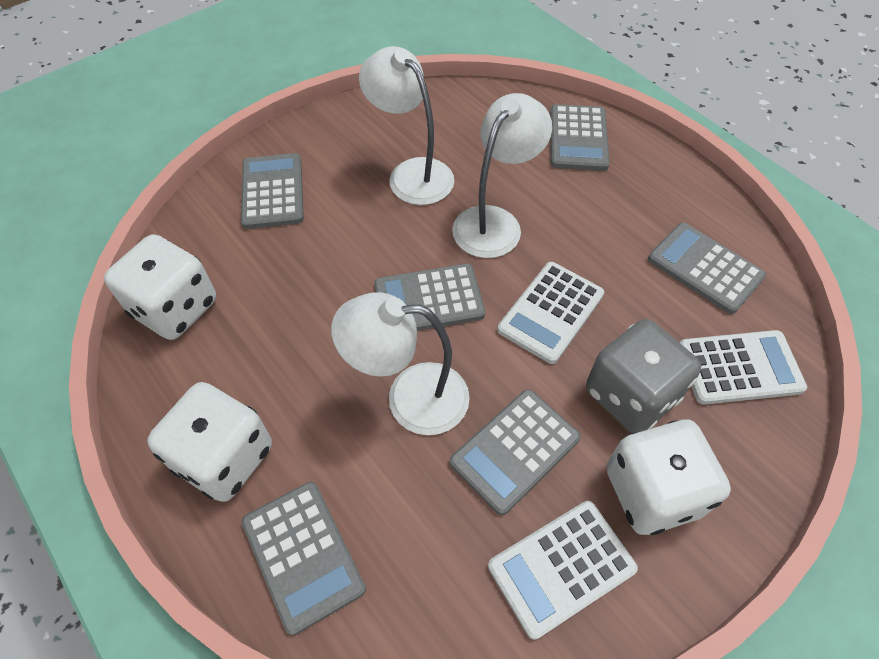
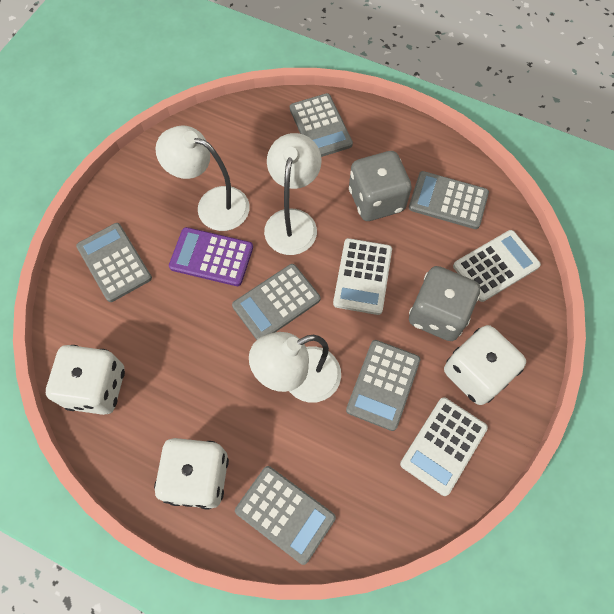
camera: 25 degrees left, 10 degrees up
(380, 225) = (211, 257): none -> purple calculator
(609, 235) = (376, 200): none -> grey dice

